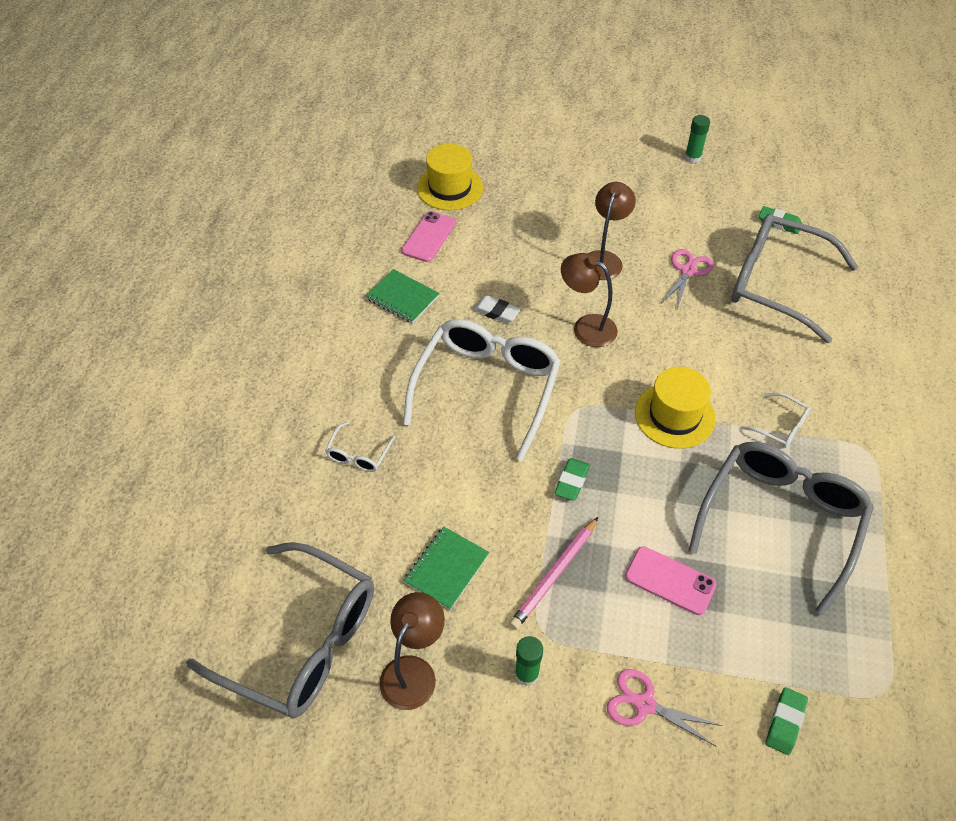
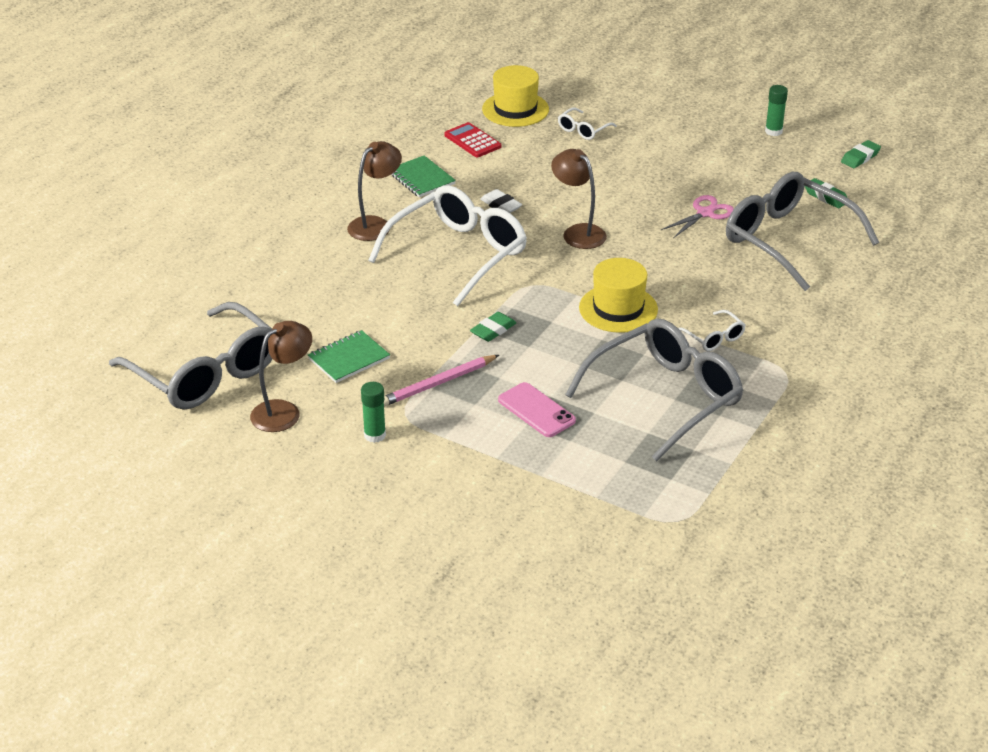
camera: 20 degrees right, 15 degrees down
(359, 454) = (319, 272): white glasses -> white glasses (583, 130)
(428, 237) = (472, 141): pink phone -> red calculator
(604, 259) = (629, 189): brown lamp -> brown lamp (375, 225)
(644, 704) = (461, 476): pink scissors -> none
(785, 722) = (574, 516): green eraser -> green eraser (860, 157)

